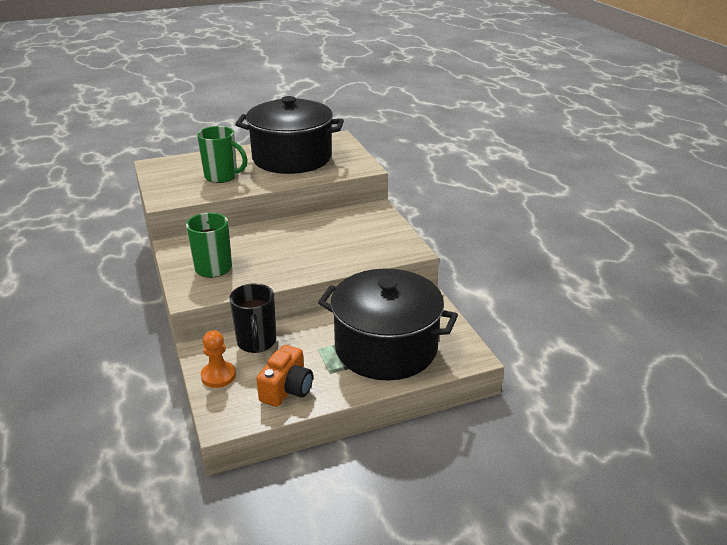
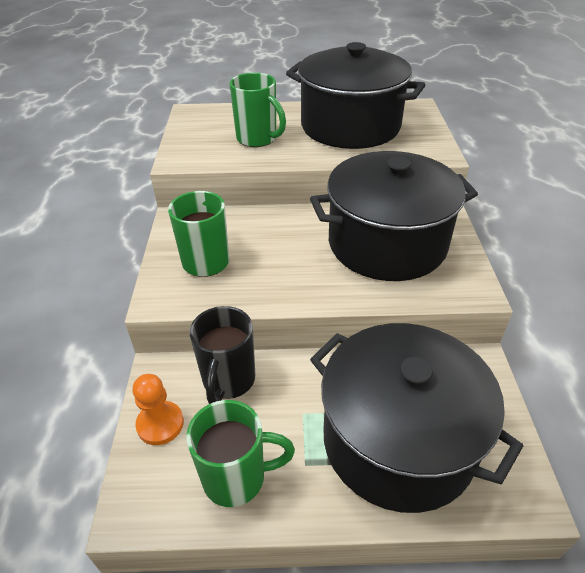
camera: 20 degrees right, 10 degrees up
(287, 389) = (237, 477): orange camera -> green mug
(343, 234) = (387, 243): none -> black pot

